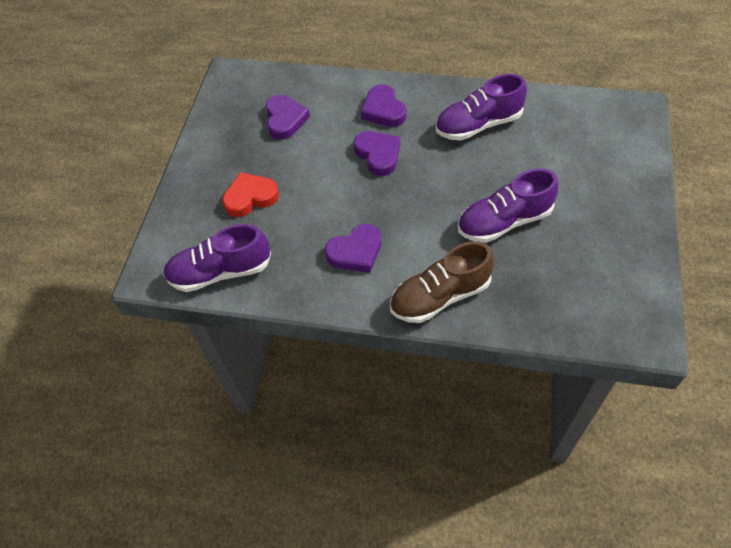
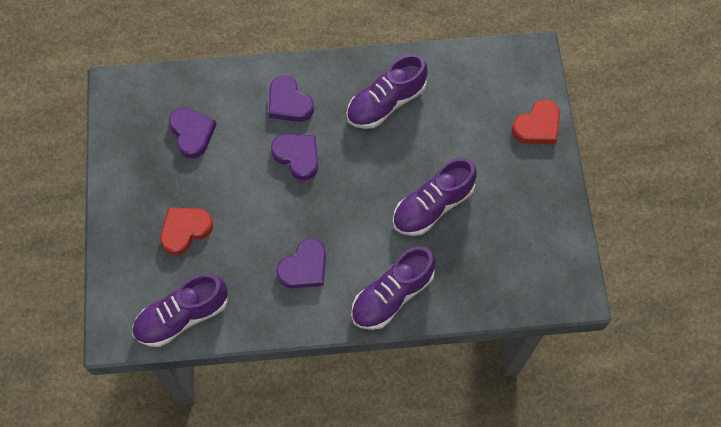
camera: 20 degrees left, 10 degrees up
(440, 296) = (392, 295): brown shoe -> purple shoe
(632, 170) = (537, 126): none -> red heart

